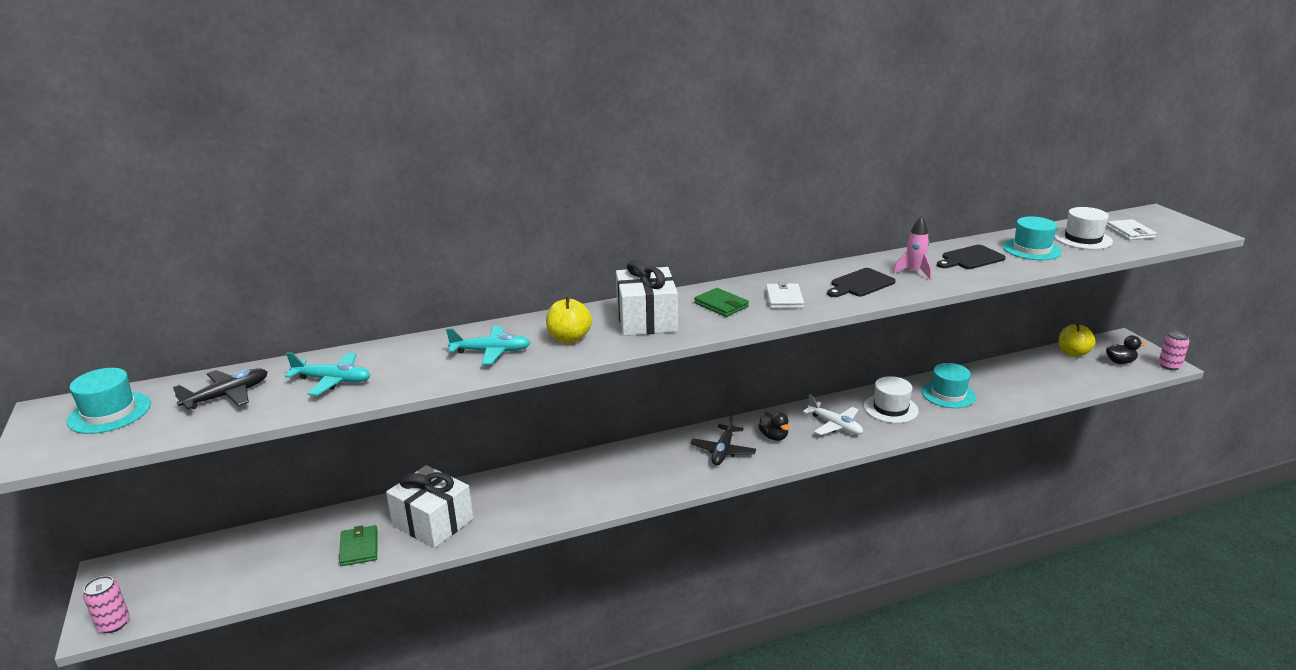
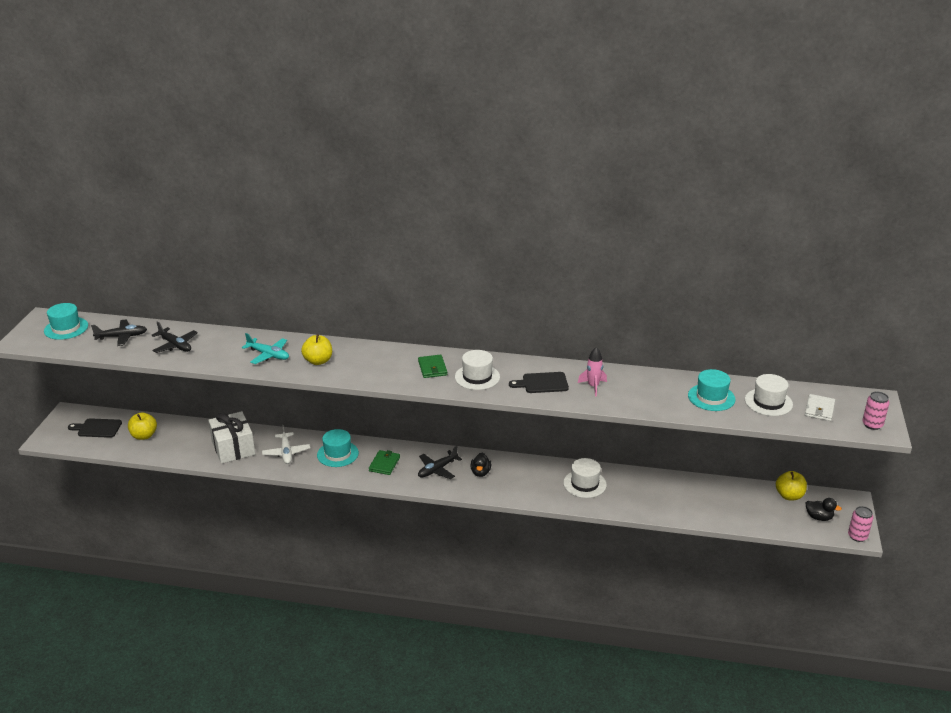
camera: 30 degrees right, 5 degrees up
(113, 624) = (51, 442): pink can -> pink can (872, 425)
(275, 556) = (144, 436): none -> yellow apple
(333, 380) = (175, 345): turquoise plane -> black plane
(359, 548) = (185, 447): green wallet -> green wallet (384, 464)
(646, 320) = (375, 363): white gift -> none
(784, 298) = (477, 377): white wallet -> white hat
(835, 425) = (530, 481): white plane -> white plane (286, 452)
(948, 394) = (641, 490): turquoise hat -> turquoise hat (337, 454)
(970, 258) = (652, 389): black cutting board -> black cutting board (97, 428)

